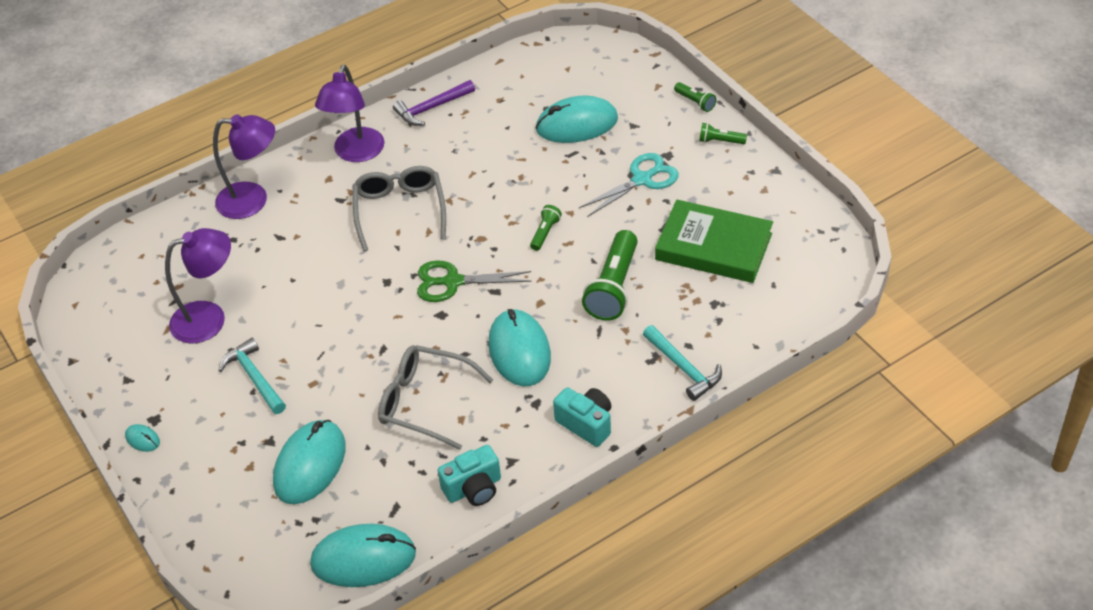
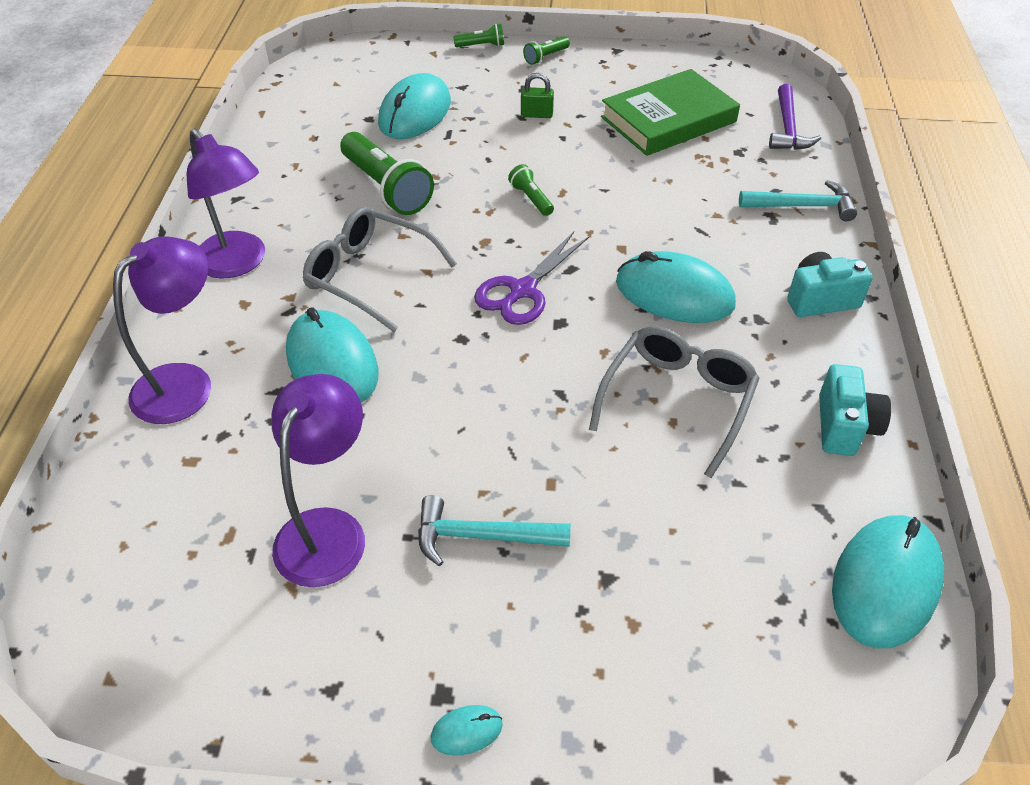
camera: 55 degrees left, 0 degrees up
(310, 465) = (685, 556): turquoise mouse -> turquoise mouse (332, 363)
(424, 402) = (677, 400): grey glasses -> grey glasses turned 150 degrees clockwise
(432, 108) = (256, 182): purple hammer -> purple hammer (788, 128)
(453, 282) = (522, 290): green scissors -> purple scissors
(613, 287) = (654, 195): green flashlight -> green flashlight (386, 188)
(642, 180) = (536, 114): turquoise scissors -> green padlock

